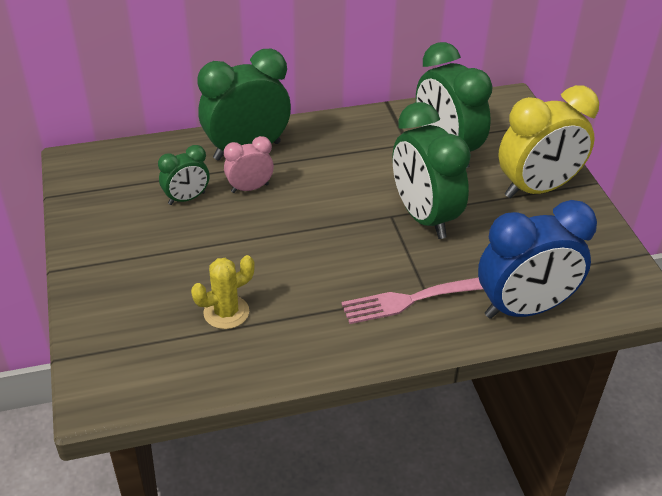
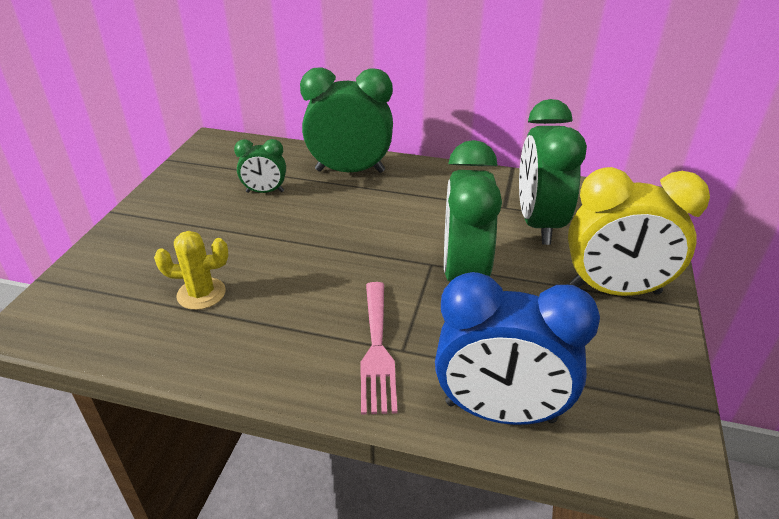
camera: 30 degrees right, 5 degrees down
(250, 188) = (323, 200): pink clock -> none
(408, 300) = (377, 350): pink fork -> pink fork turned 105 degrees counterclockwise

